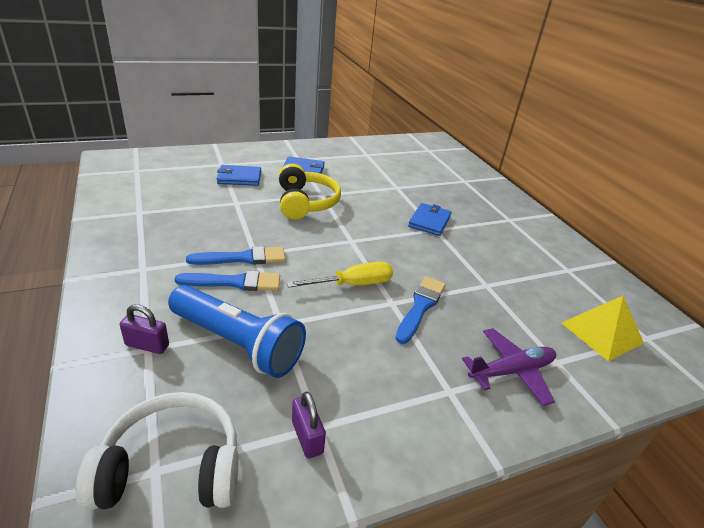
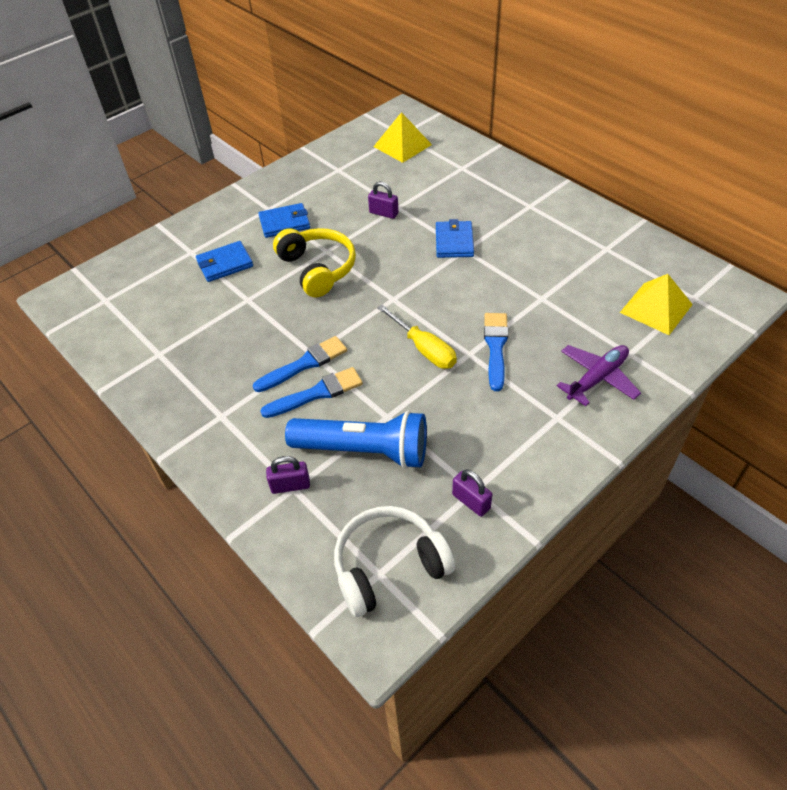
camera: 15 degrees left, 15 degrees up
(353, 284) = (424, 349): yellow screwdriver -> yellow screwdriver turned 90 degrees clockwise
(383, 187) = (383, 213): none -> purple padlock
(425, 156) = (402, 145): none -> yellow pyramid

